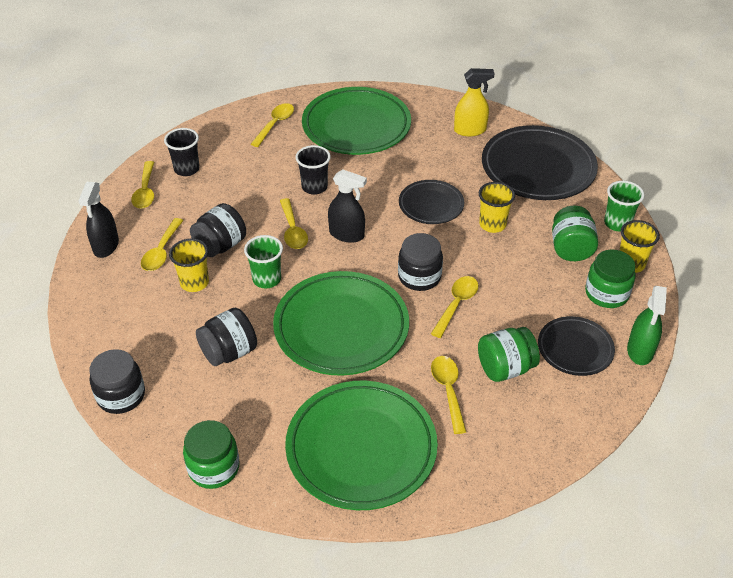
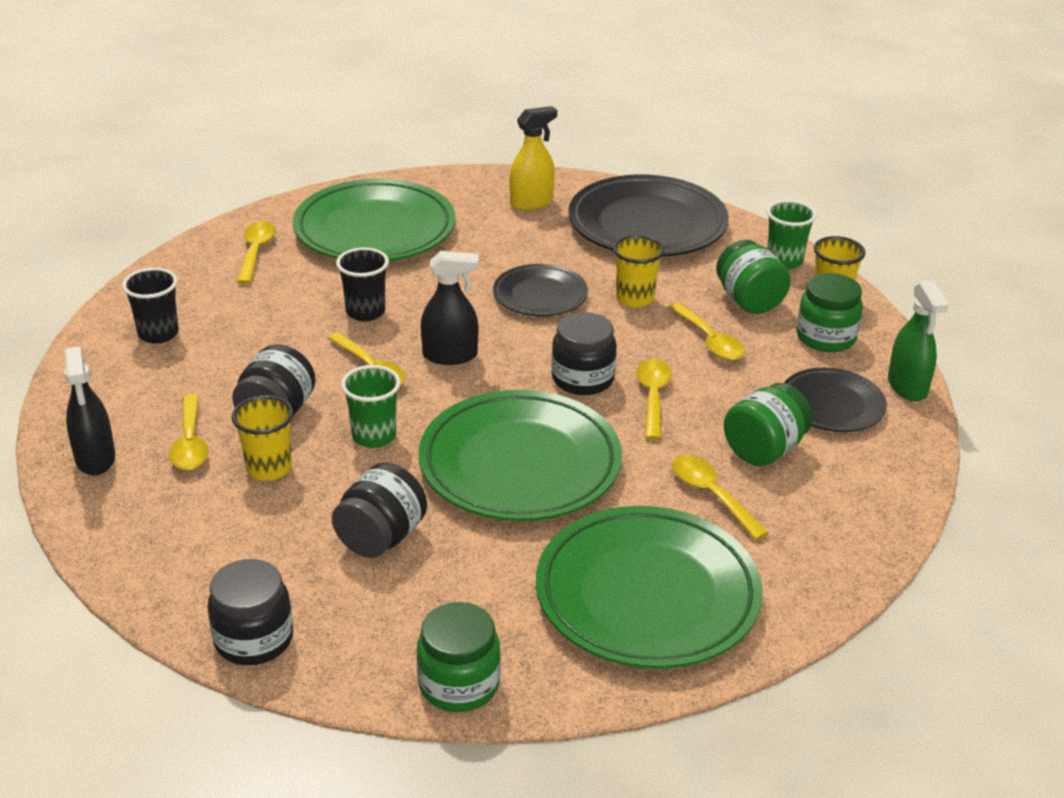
camera: 25 degrees left, 10 degrees down
(145, 191) = (111, 375): yellow spoon -> yellow spoon (709, 340)

